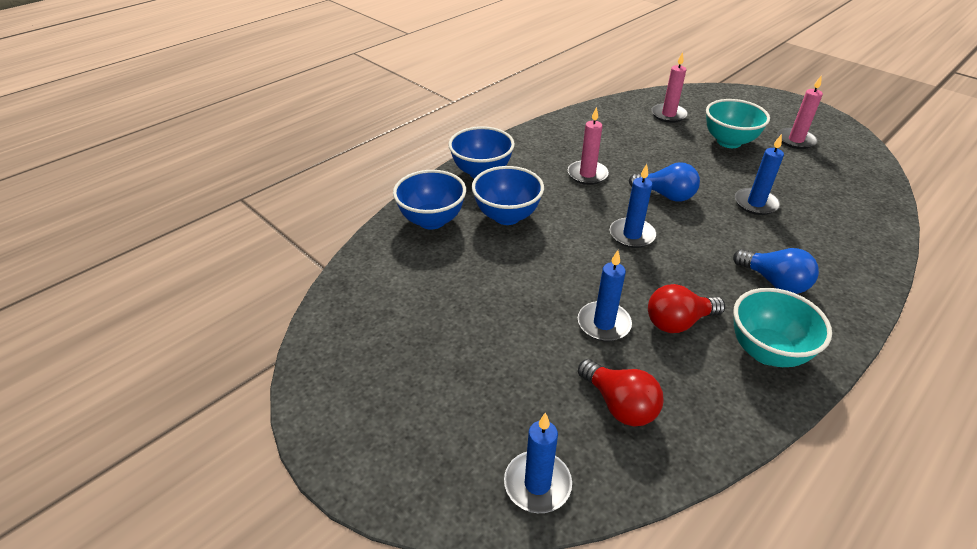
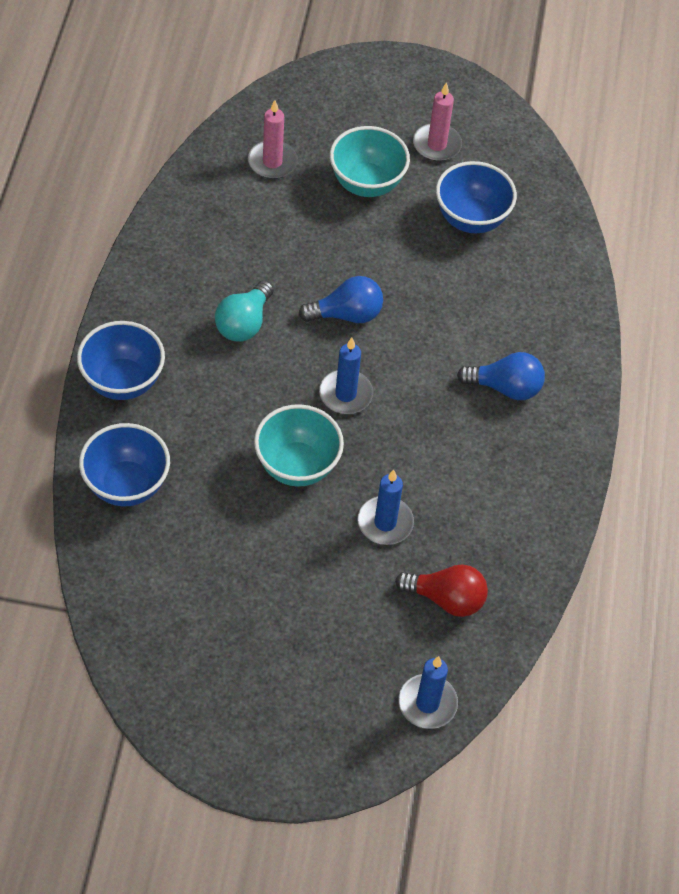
camera: 40 degrees left, 15 degrees up
(507, 216) = (202, 436): blue bowl -> blue bowl (471, 219)
(587, 174) = (244, 323): pink candle -> turquoise light bulb
(678, 322) = (447, 484): red light bulb -> none
(755, 203) = (441, 281): blue candle -> none
(766, 351) = (533, 476): turquoise bowl -> turquoise bowl (297, 466)

